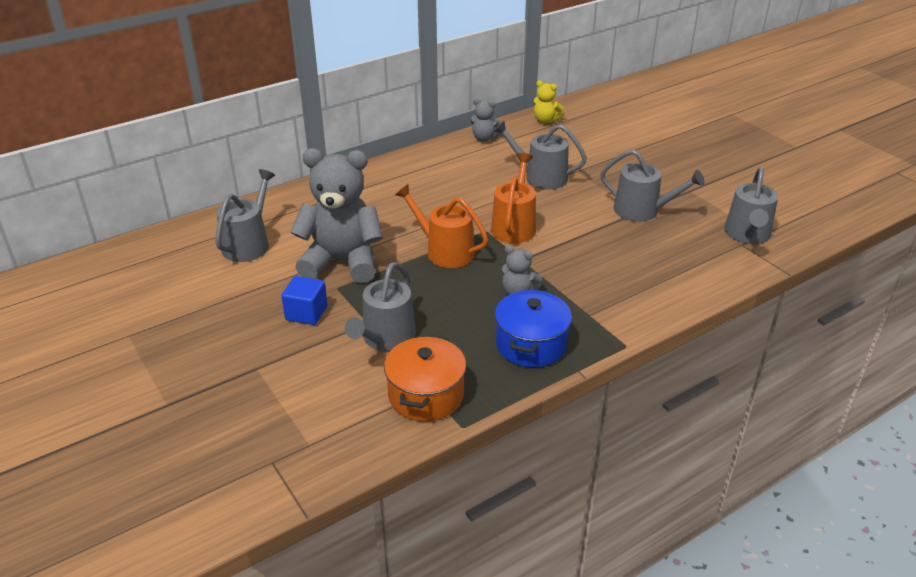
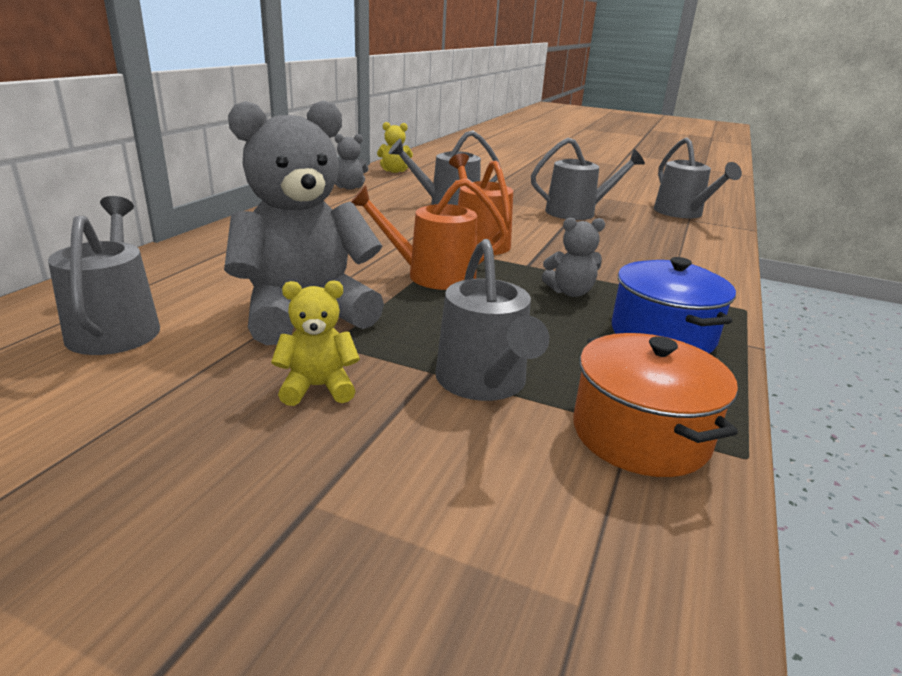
camera: 35 degrees left, 10 degrees down
(306, 313) = (318, 387): blue cube -> yellow teddy bear

